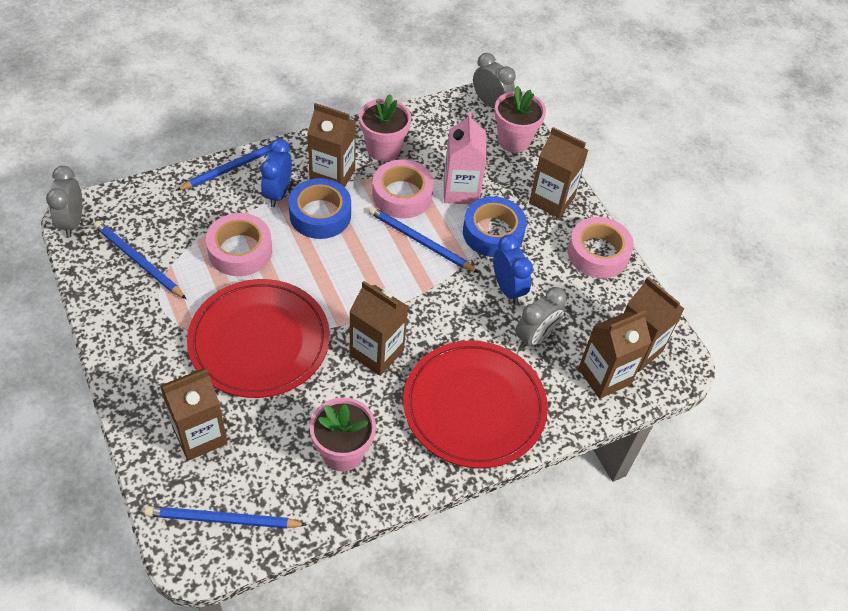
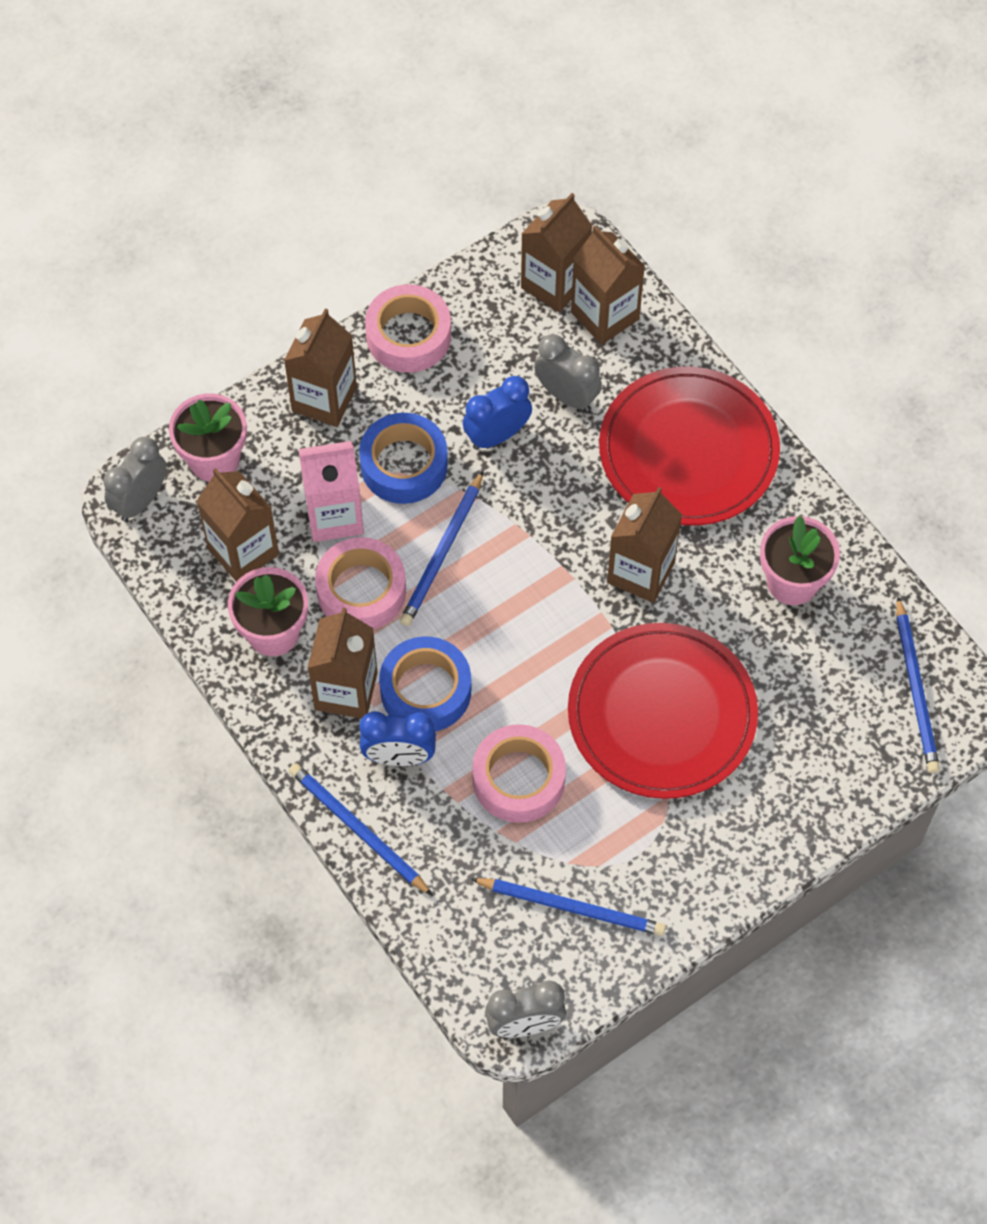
camera: 95 degrees left, 10 degrees up
(138, 261) = (572, 907): blue pencil -> blue pencil turned 105 degrees counterclockwise
(200, 435) = (817, 745): brown carton -> brown carton (243, 551)

